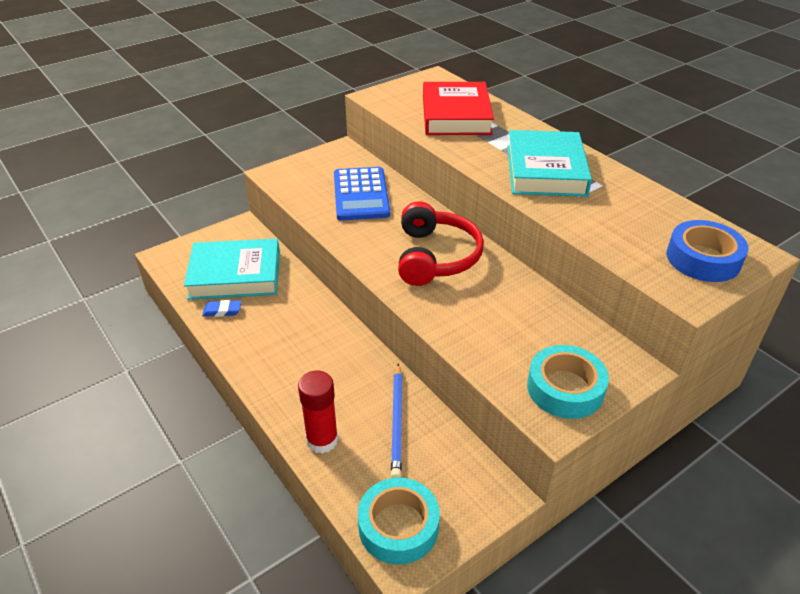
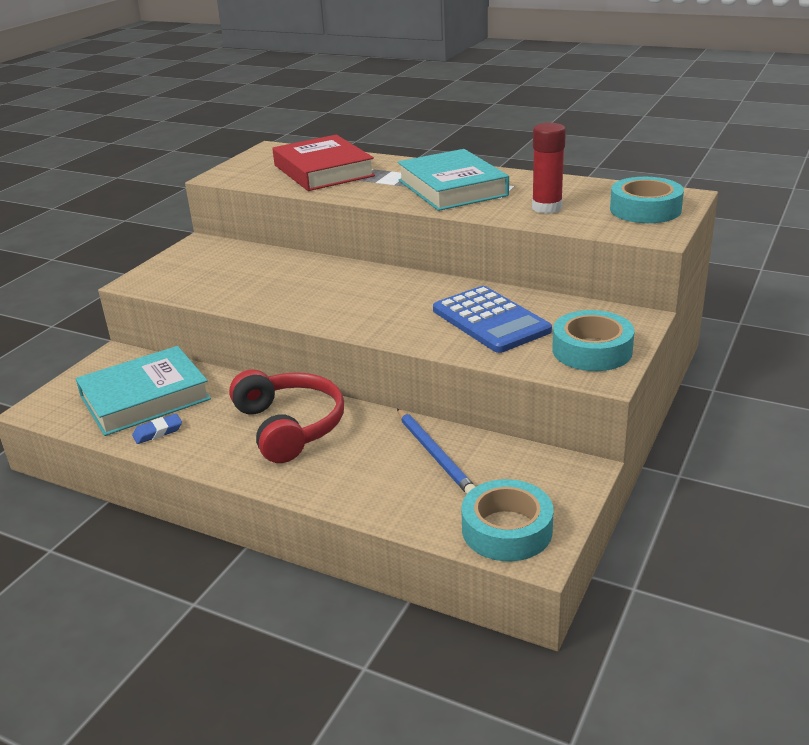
camera: 25 degrees left, 10 degrees down
(322, 440) = (370, 495): red glue stick -> red glue stick (547, 208)
(361, 194) = (257, 272): blue calculator -> blue calculator (490, 320)
(436, 257) = (383, 297): red headphones -> red headphones (289, 426)
(703, 259) = (645, 209): blue tape -> turquoise tape

